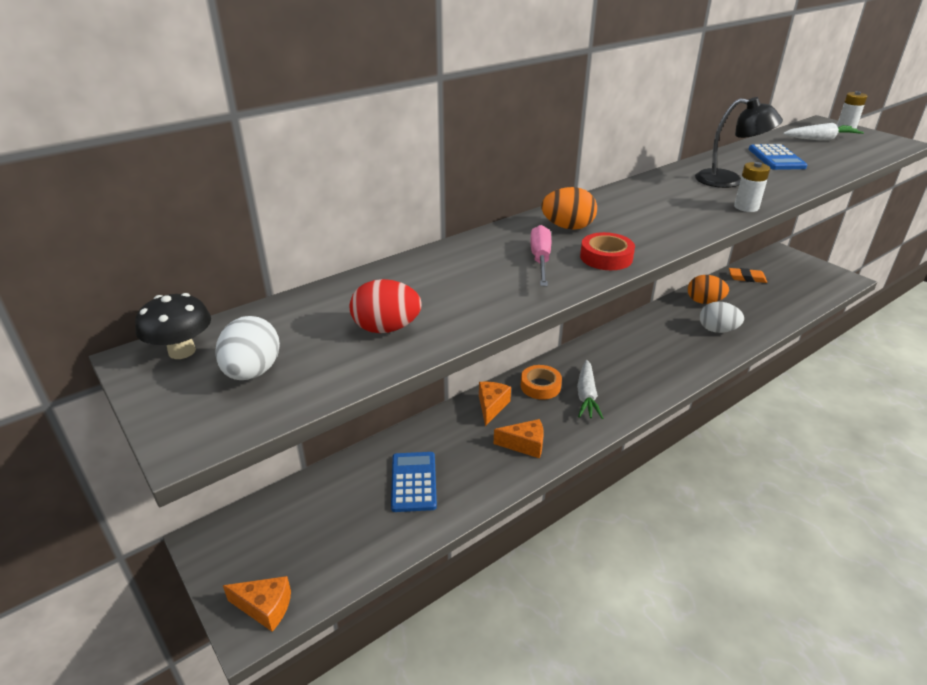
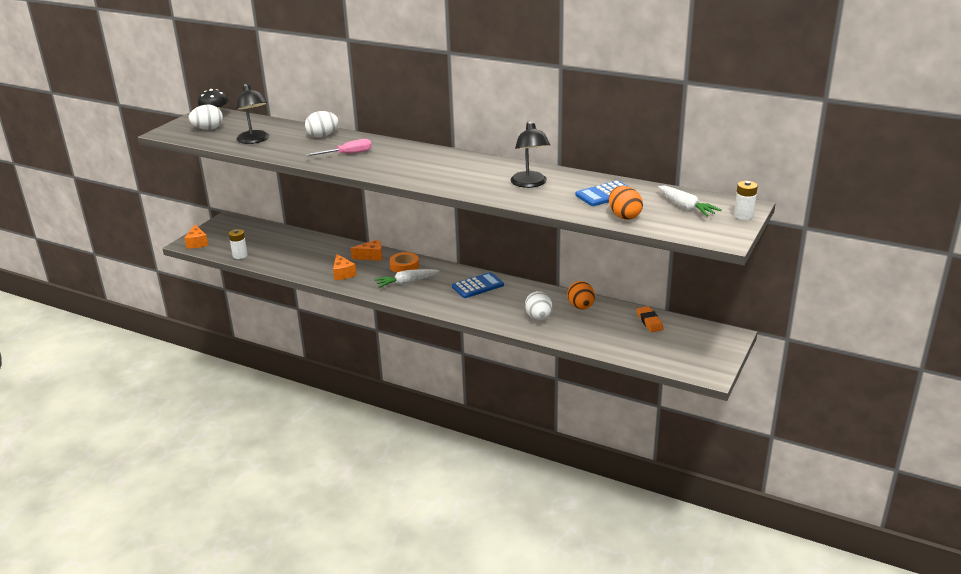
camera: 65 degrees right, 5 degrees down
(386, 328) = (254, 140): red egg -> black lamp
(413, 482) = (292, 252): blue calculator -> blue calculator (477, 286)
(438, 265) = (322, 136): none -> white egg
(567, 227) = (397, 153): orange egg -> orange egg (624, 216)
(606, 257) = (364, 167): red tape -> none
(746, 207) = (481, 193): white battery -> white battery (240, 255)

